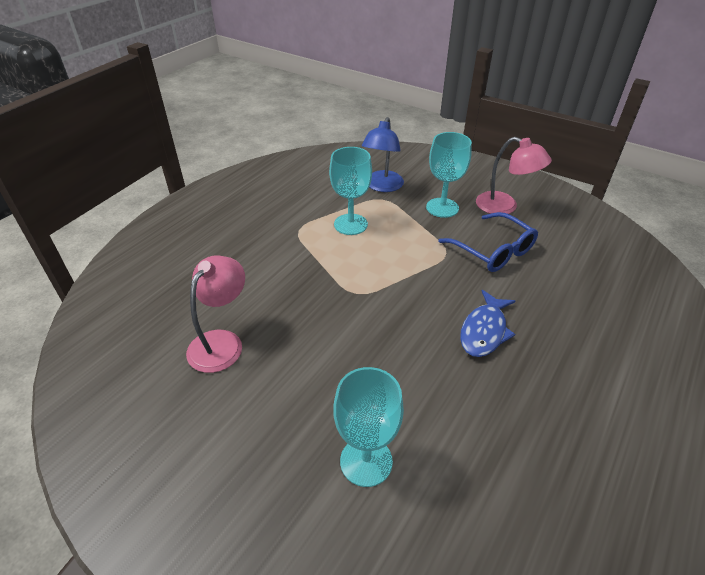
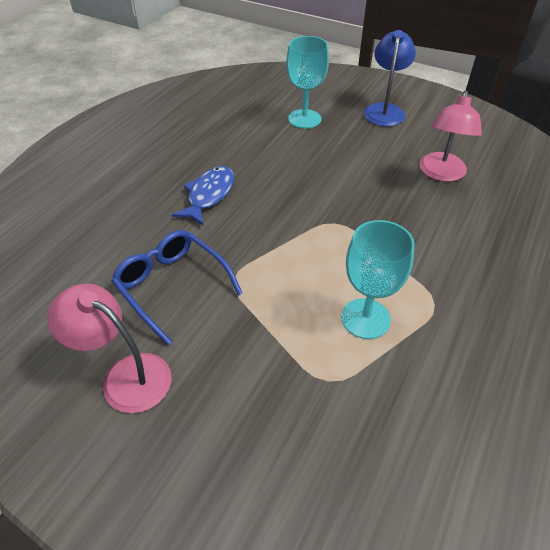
camera: 175 degrees right, 5 degrees up
(382, 186) = (332, 415): blue lamp -> blue lamp (384, 110)
(442, 208) = (228, 365): turquoise goblet -> none

